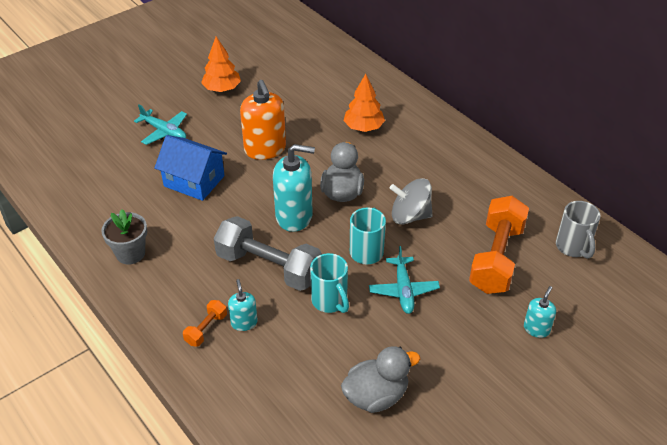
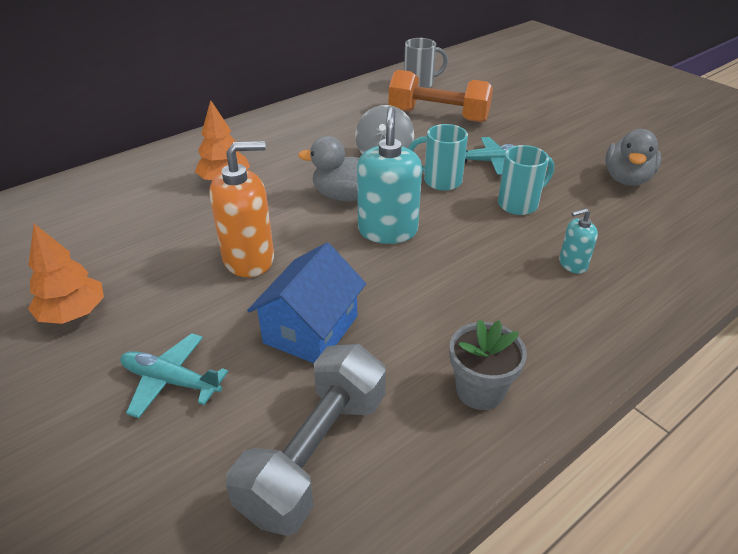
camera: 90 degrees left, 5 degrees down
(164, 132) = (171, 381): turquoise plane -> turquoise plane turned 105 degrees counterclockwise
(206, 329) = (595, 295): orange dumbbell -> none
(268, 267) = (479, 248): grey dumbbell -> grey dumbbell (316, 454)
(376, 396) = (626, 179): grey duck -> grey duck turned 135 degrees counterclockwise
(536, 329) = (516, 105): turquoise soap dispenser -> none

